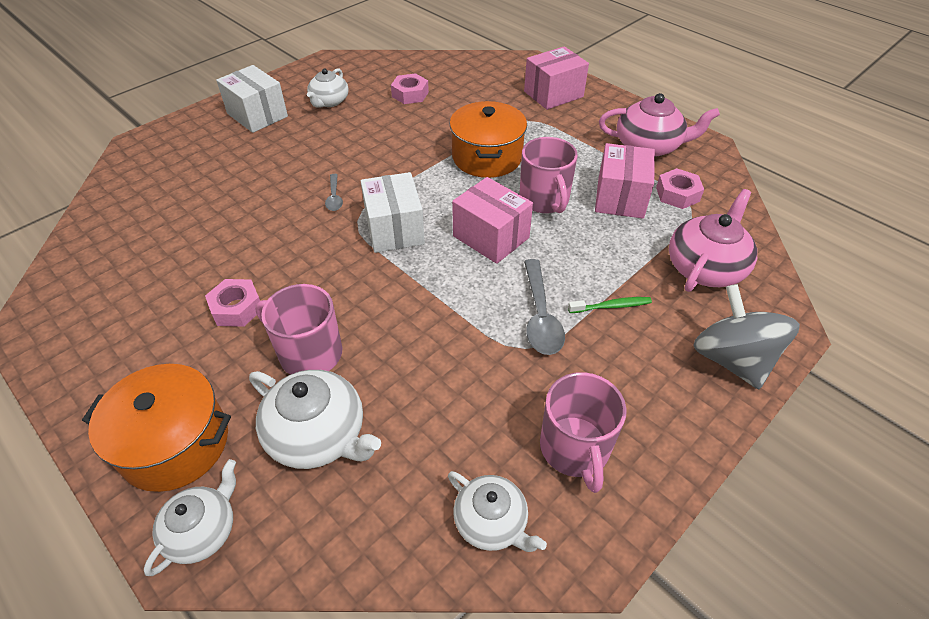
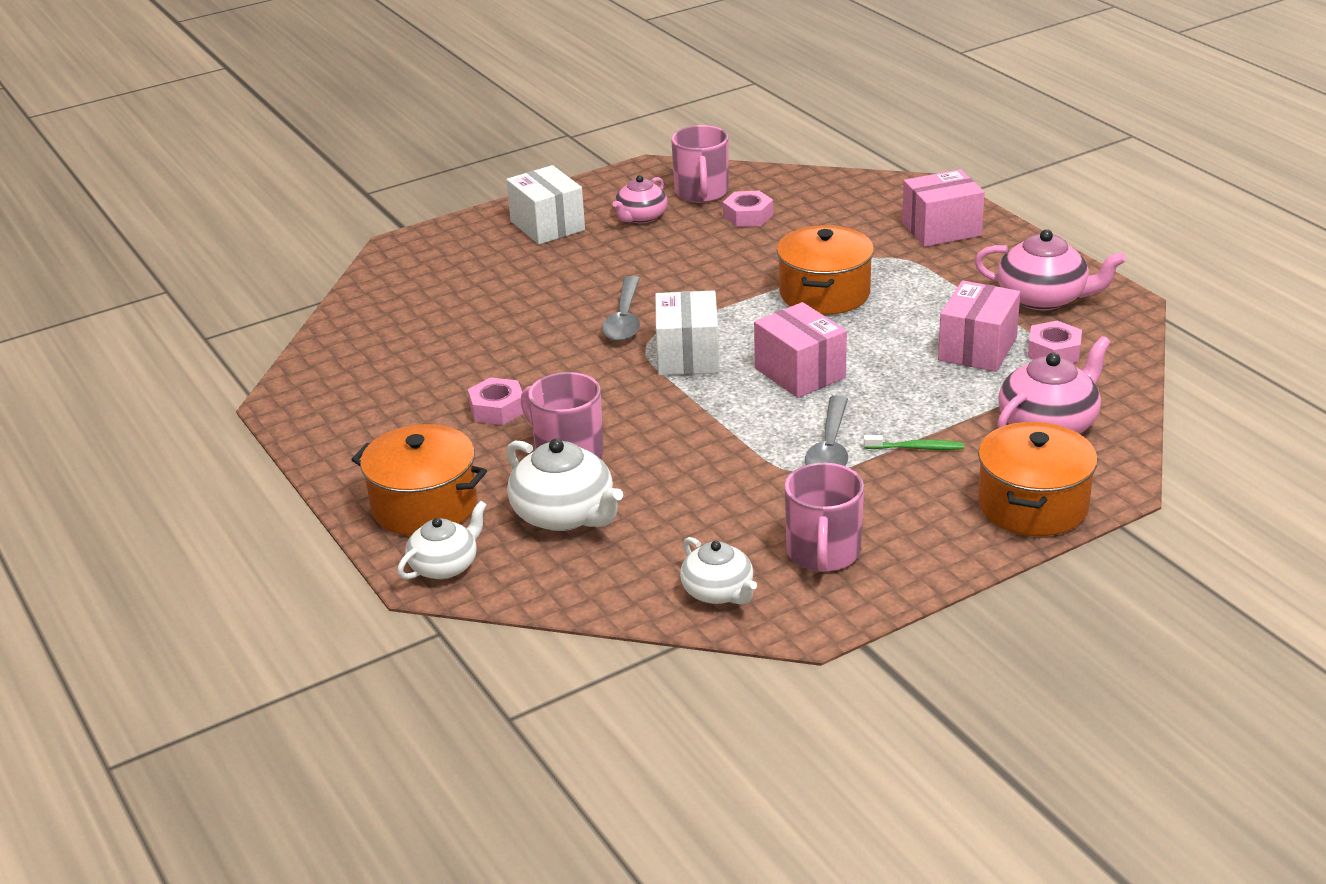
camera: 15 degrees right, 15 degrees down
(329, 101) = (640, 217): white teapot -> pink teapot
(334, 197) = (624, 319): grey spoon -> grey spoon, size x1.78
(544, 200) = (880, 343): pink mug -> pink mug (701, 192)
(732, 359) = (1033, 505): grey spinning top -> orange pot

